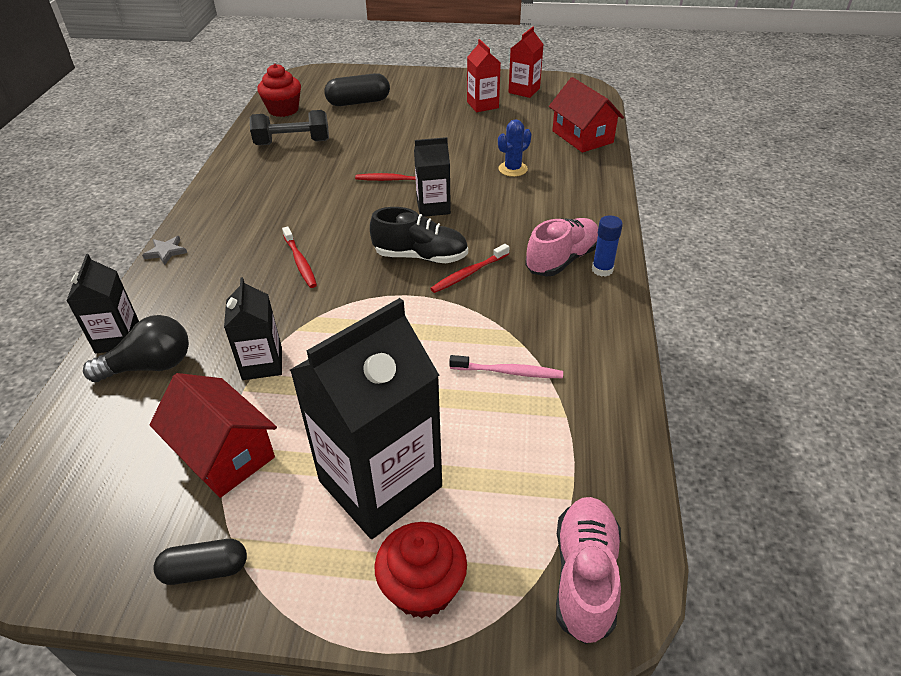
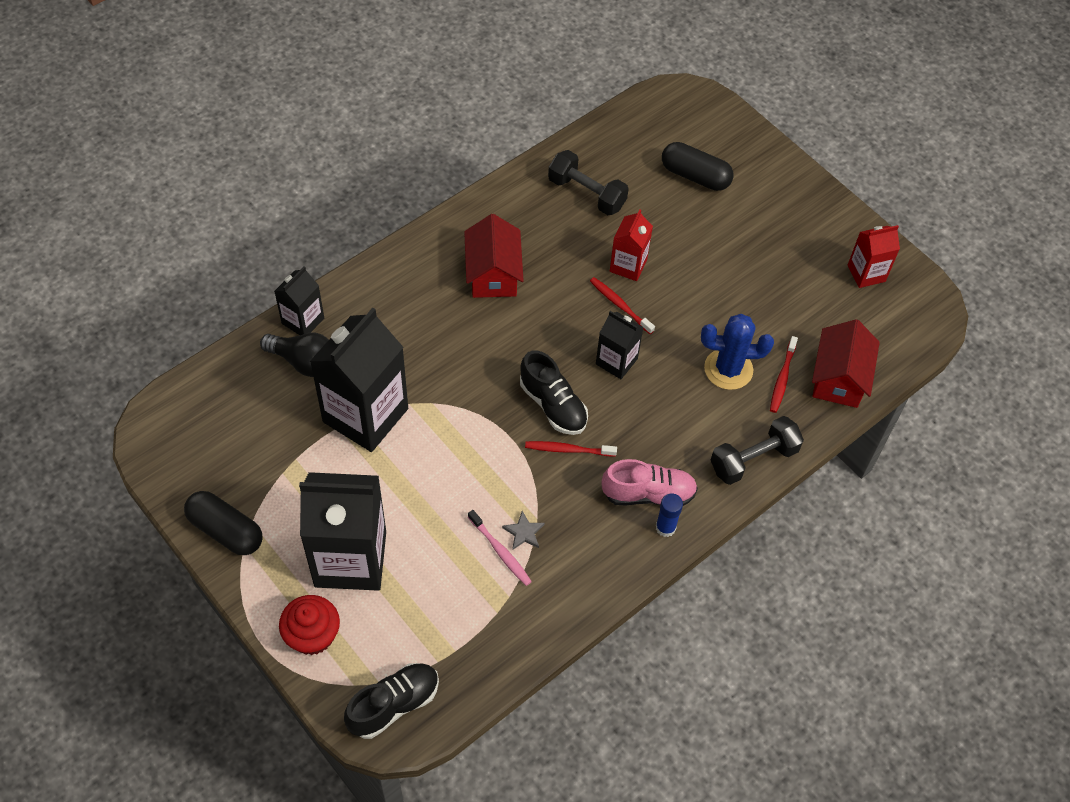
camera: 40 degrees right, 15 degrees up
(166, 252) = (391, 257): grey star -> grey star (524, 532)
(205, 570) = (226, 530): black capsule -> black capsule, size x1.53
(224, 453) = (291, 465): red house -> red house (493, 274)
(262, 363) = (365, 415): black carton -> black carton, size x1.94
(283, 110) = (621, 139): red cupcake -> none
(300, 262) = (467, 341): red toothbrush -> red toothbrush (782, 378)
(482, 105) = (802, 265): red carton -> red carton (628, 265)
(513, 169) = (728, 369): blue cactus -> blue cactus, size x1.54
(585, 576) = (394, 705): pink shoe -> black shoe
(597, 199) = (753, 459): none -> black dumbbell

